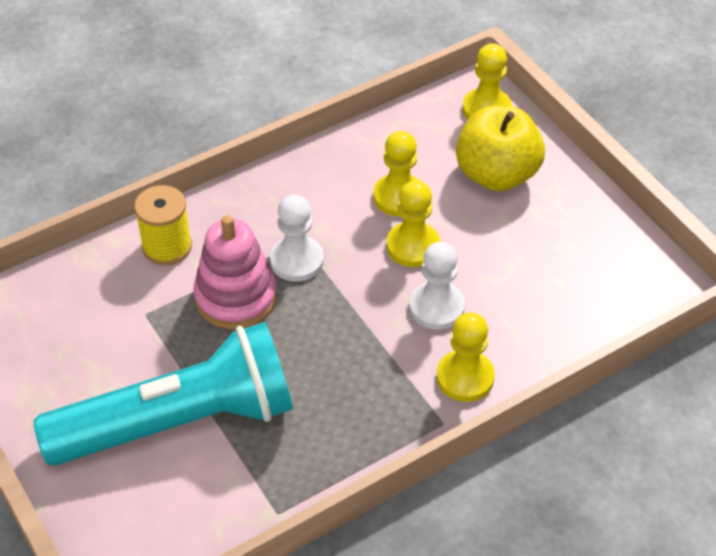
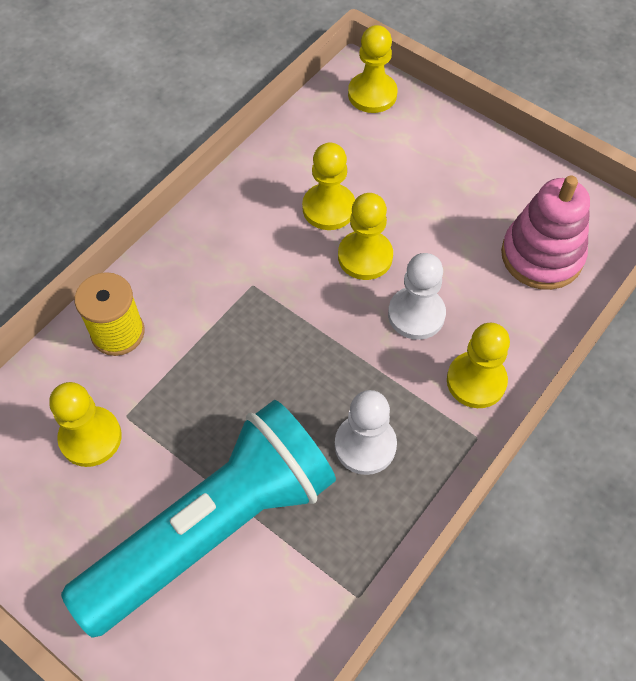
camera: 20 degrees left, 10 degrees up
(109, 322) = (90, 437): none -> yellow pawn
(236, 297) = (213, 367): pink stacking toy -> pink stacking toy (541, 256)
(297, 260) = (258, 307): white pawn -> white pawn (365, 445)
(496, 174) = (411, 158): yellow apple -> none

